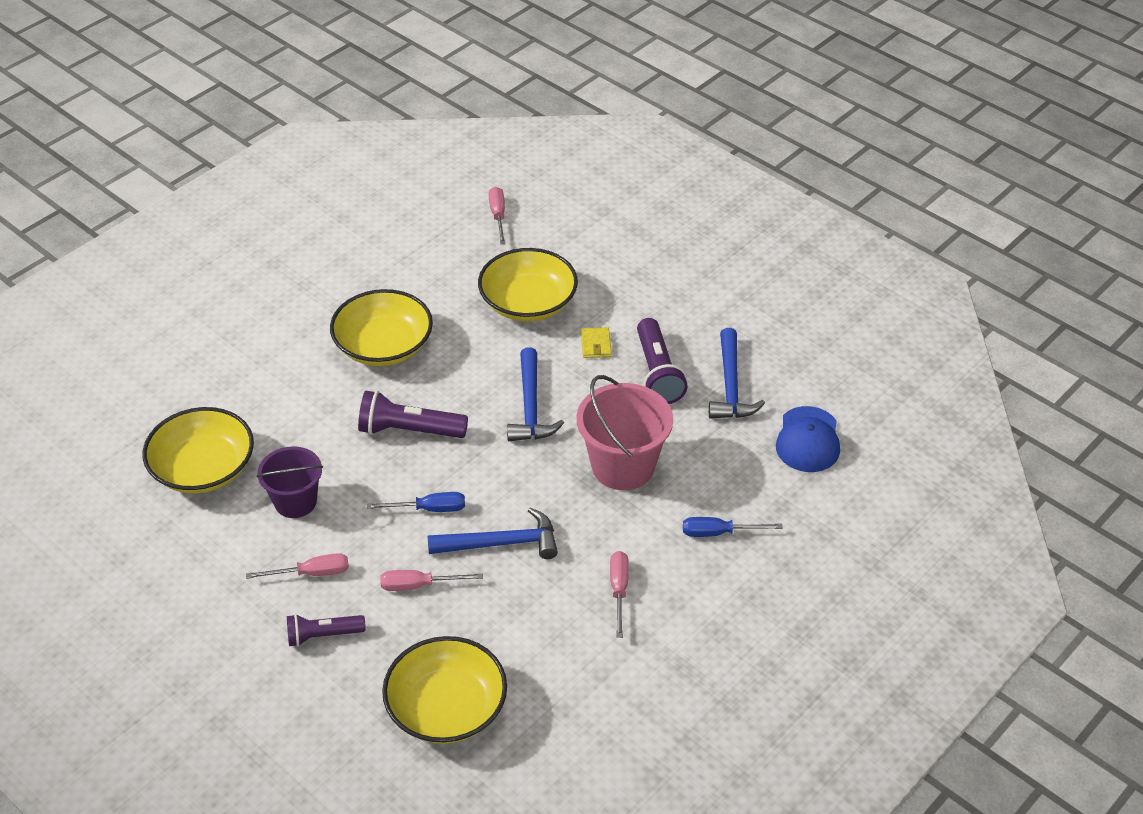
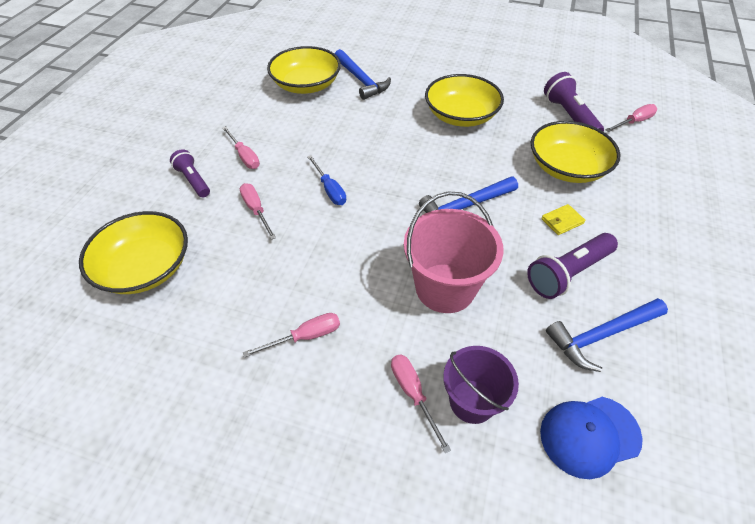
camera: 65 degrees right, 5 degrees up
(295, 501) = (301, 128): purple bucket -> purple bucket (472, 401)
(409, 430) = (395, 154): purple flashlight -> purple flashlight (569, 116)
(501, 543) = (318, 240): blue hammer -> blue hammer (361, 80)
(718, 533) = (413, 394): blue screwdriver -> pink screwdriver

